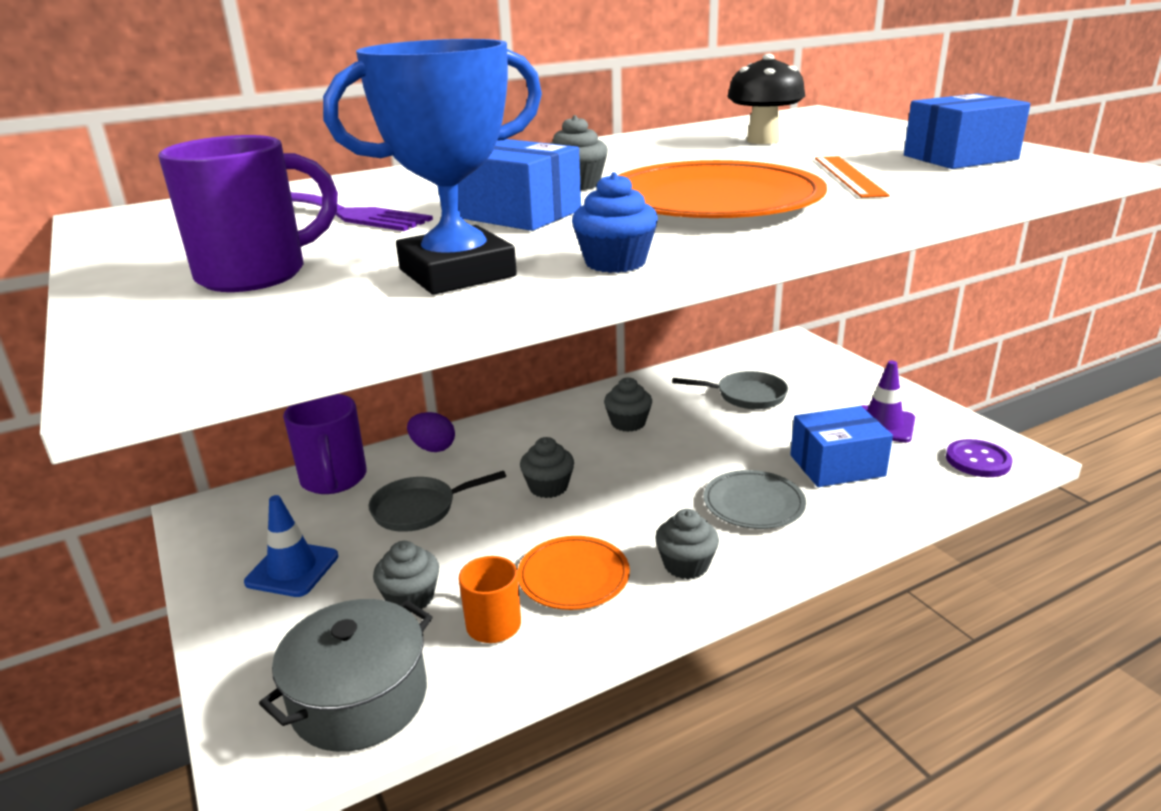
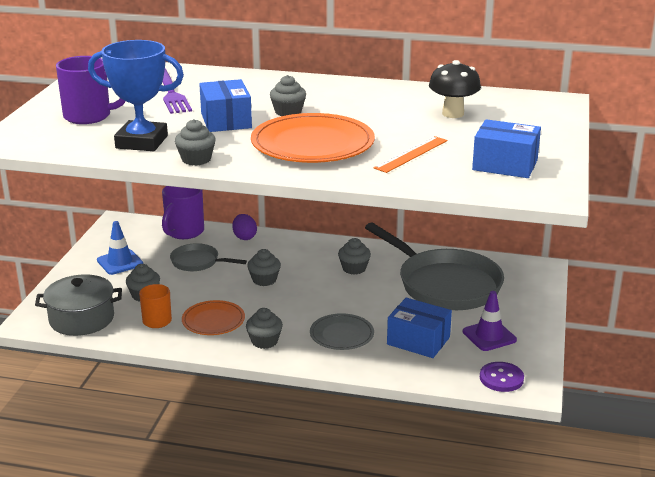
camera: 40 degrees right, 0 degrees up
(615, 262) = (196, 159): blue cupcake -> grey cupcake
(746, 396) = (444, 284): grey pan -> grey pan, size x2.05

